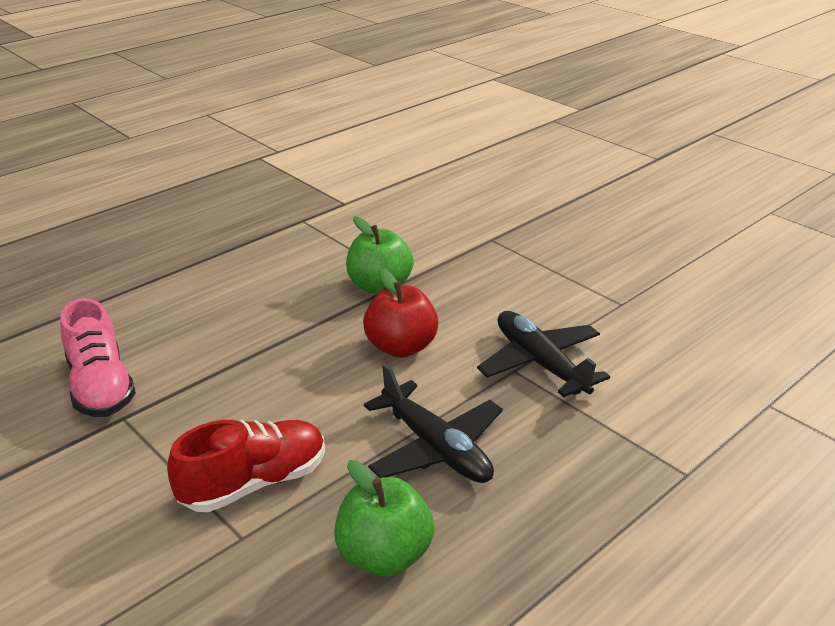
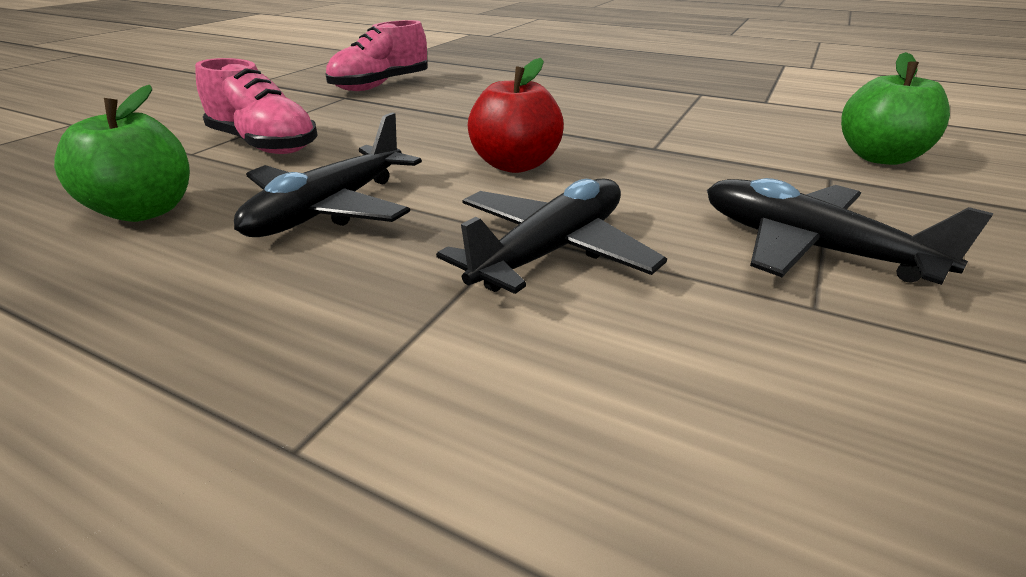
camera: 70 degrees right, 0 degrees up
(254, 483) = (264, 145): red shoe -> pink shoe
(379, 286) = (624, 138): green apple -> green apple (879, 157)
(569, 282) = (808, 247): none -> black plane

